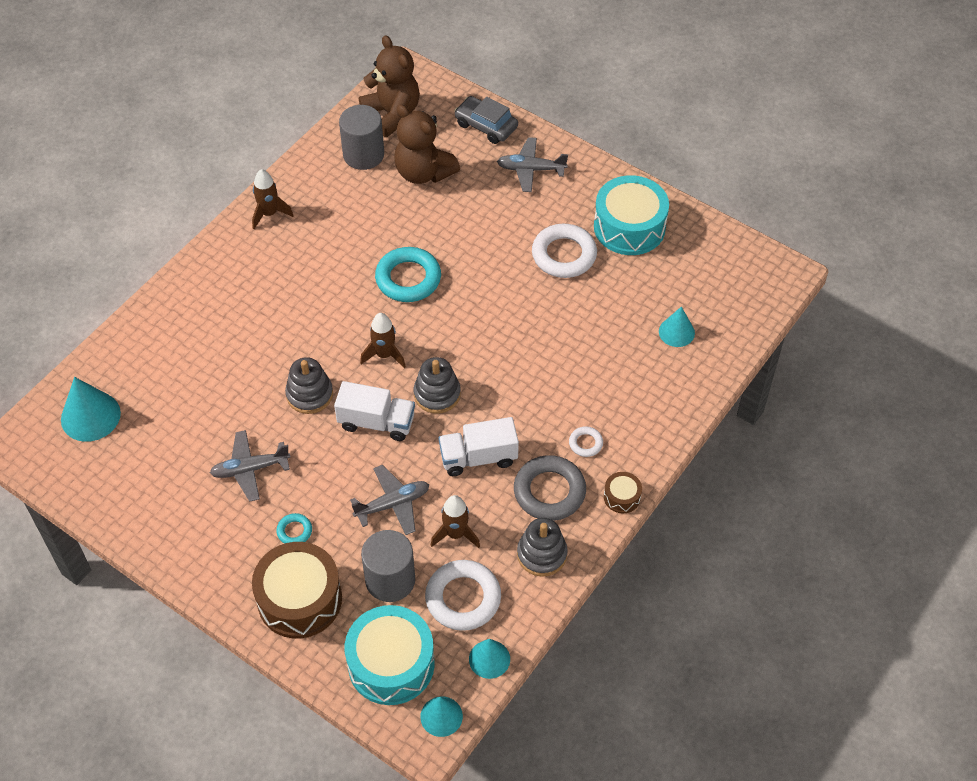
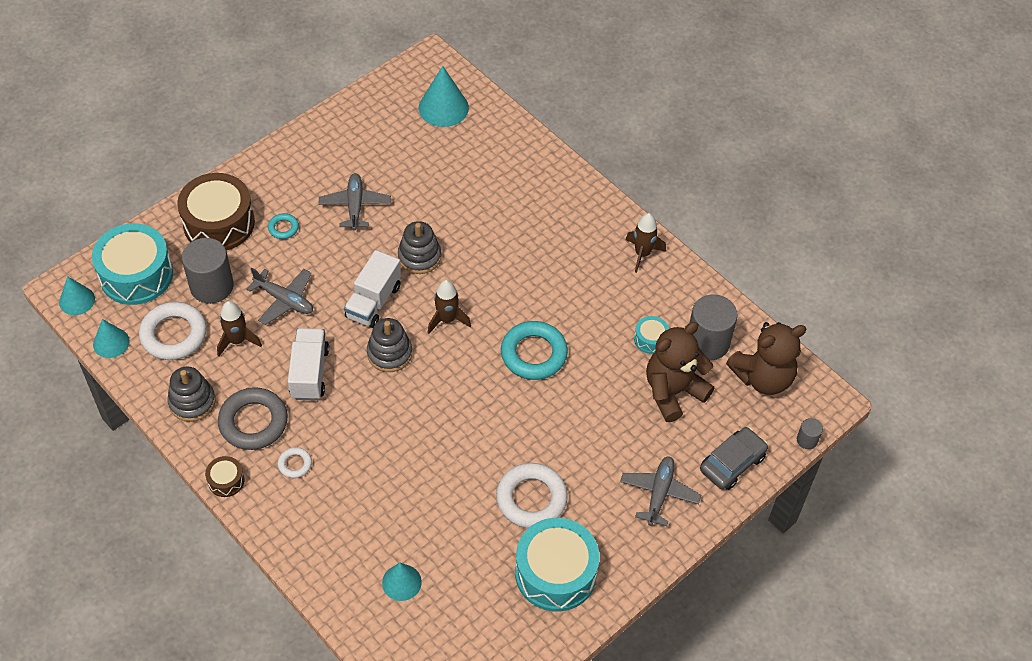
camera: 100 degrees right, 0 degrees up
(370, 195) = (650, 339): none -> turquoise drum
(393, 504) = (284, 300): grey plane -> grey plane turned 45 degrees counterclockwise
(449, 81) = (807, 440): none -> grey cylinder

